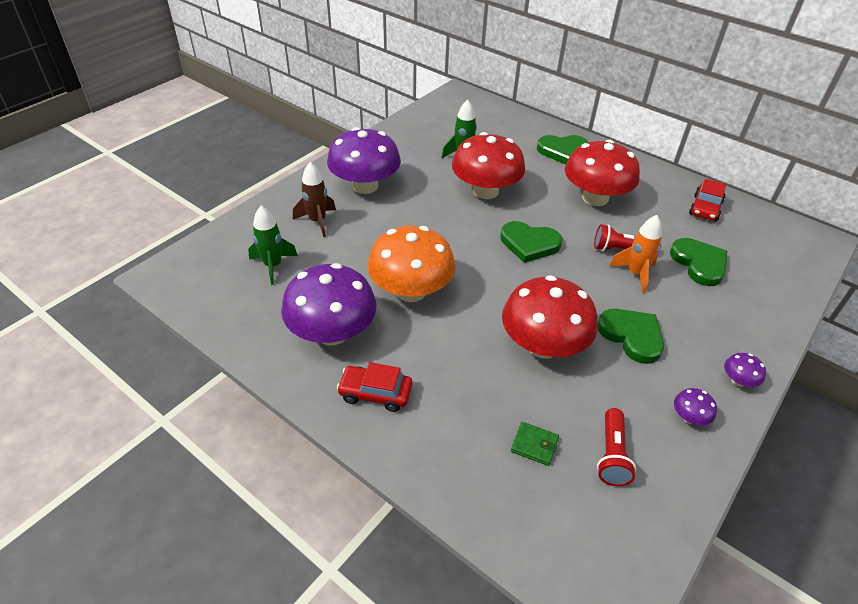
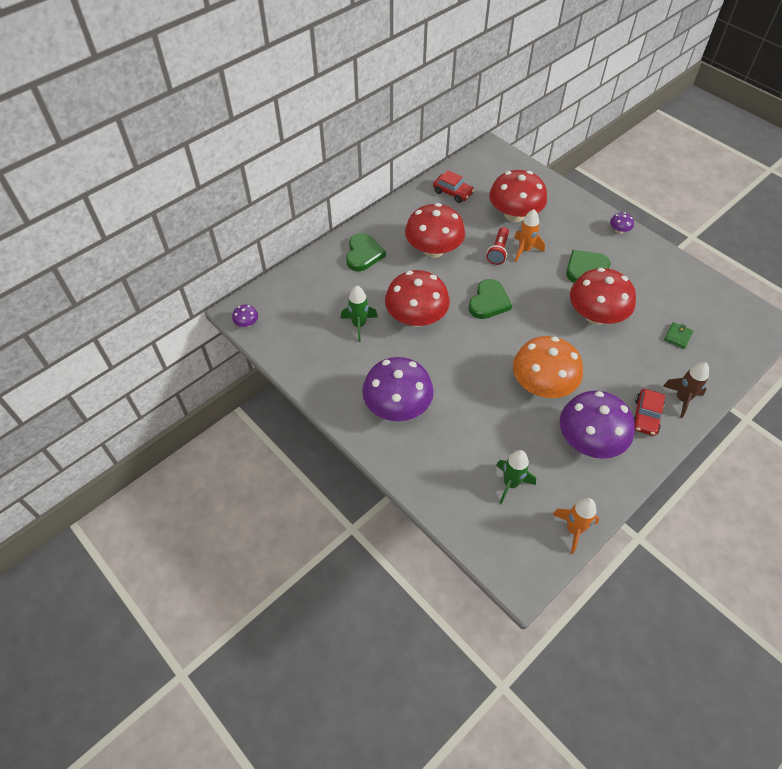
camera: 80 degrees left, 10 degrees up
(212, 315) = (573, 529): none -> orange rocket
(317, 221) = (449, 447): brown rocket -> brown rocket (682, 399)
(612, 455) = (680, 302): red flashlight -> none
(689, 417) = (649, 260): purple mushroom -> purple mushroom (247, 323)
(699, 263) = (514, 215): green heart -> red mushroom

